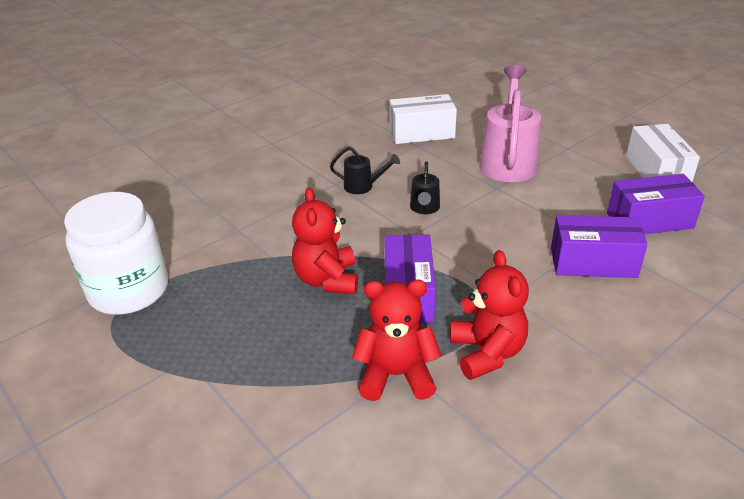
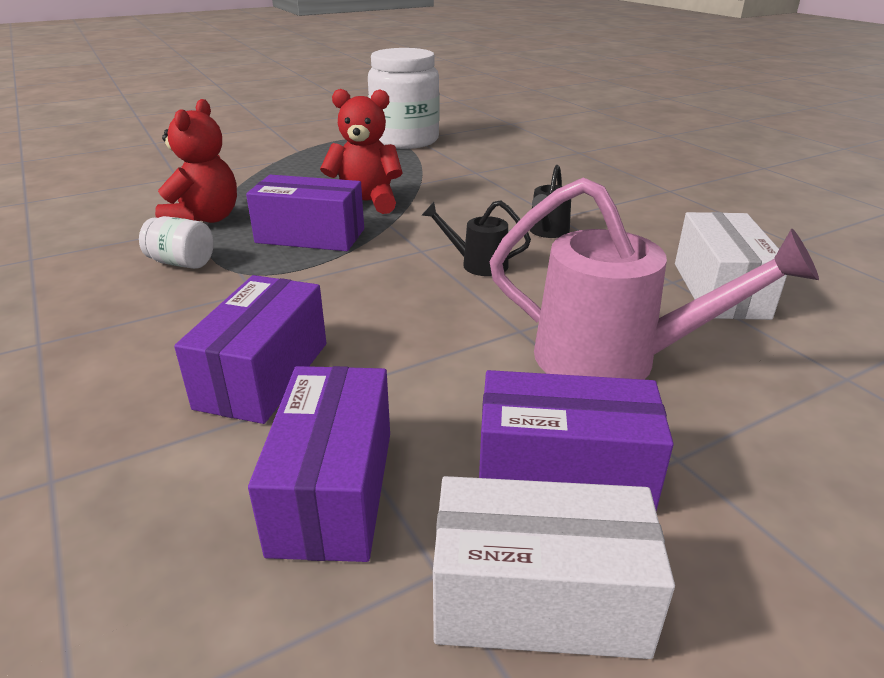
camera: 100 degrees right, 5 degrees down
(487, 353) = (182, 263): red teddy bear -> white jar
(595, 170) = (563, 473): none -> purple box

